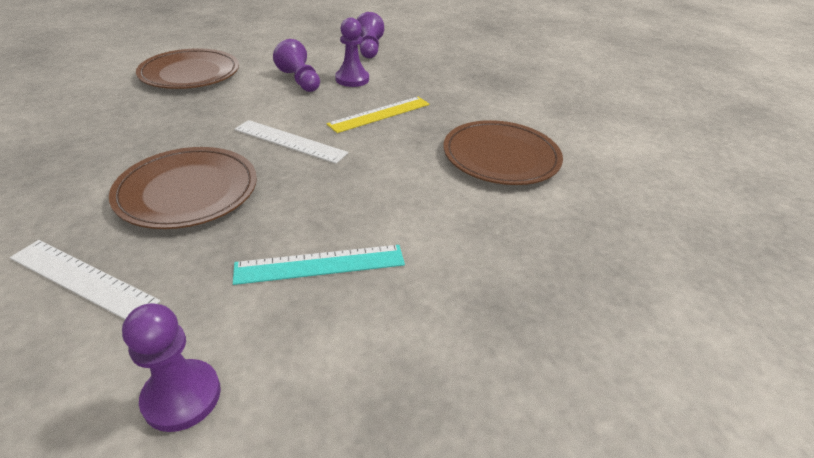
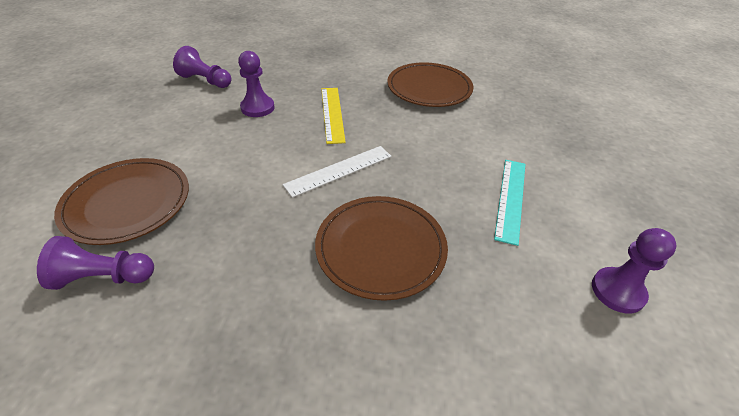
camera: 60 degrees left, 5 degrees up
(83, 279) = (480, 336): white ruler -> none
(300, 80) = (229, 135): purple pawn -> purple pawn (103, 277)

